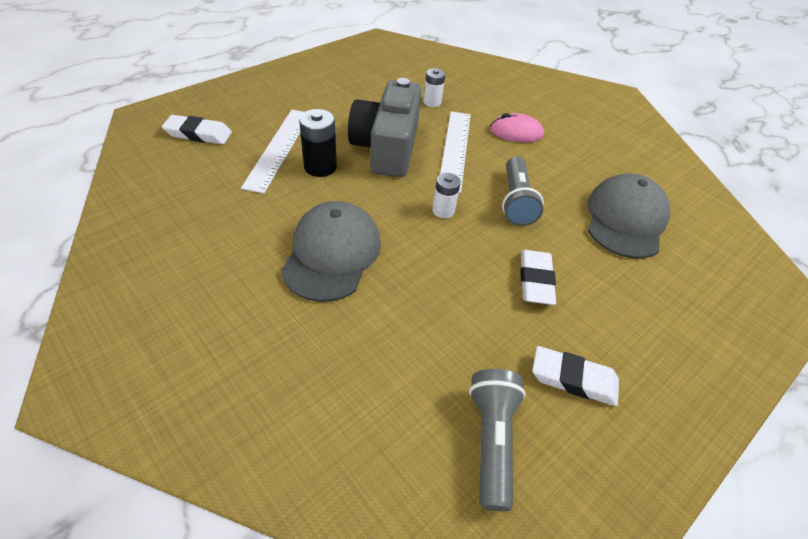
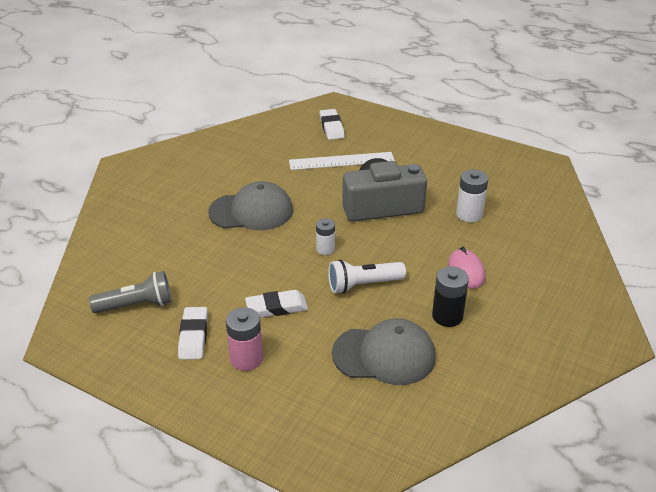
camera: 75 degrees right, 10 degrees down
(320, 167) = (334, 183): black battery -> black battery (447, 316)
(432, 102) = (469, 214): white battery -> white battery, size x1.51
(455, 149) = (408, 240): white ruler -> none
(516, 201) = (363, 285): grey flashlight -> white flashlight
(621, 332) = (246, 359): none -> pink battery

